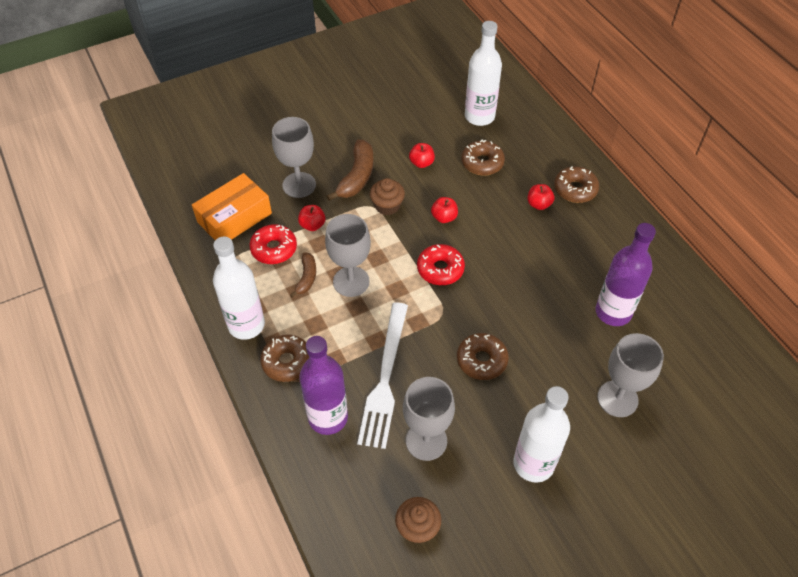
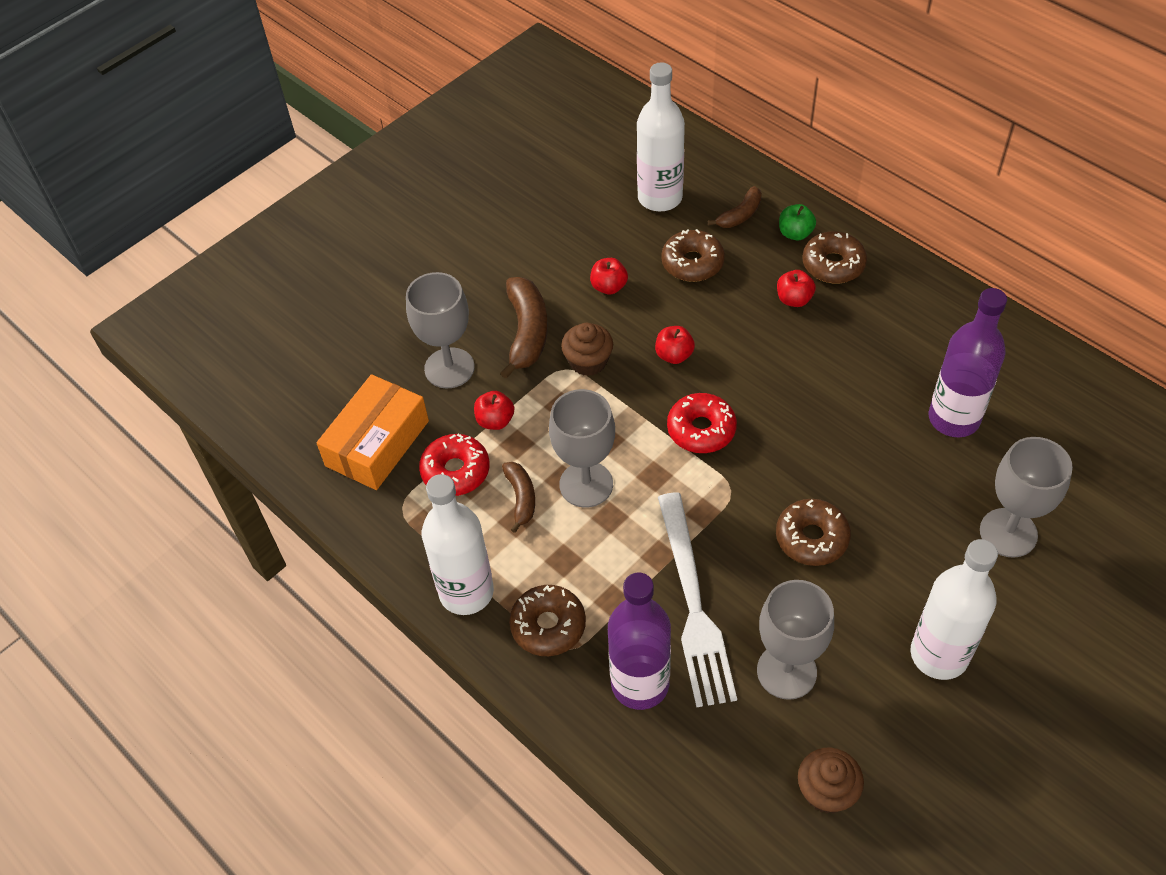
camera: 15 degrees left, 0 degrees up
(527, 141) = (740, 215): none -> brown banana
(558, 163) = (795, 233): none -> green apple

